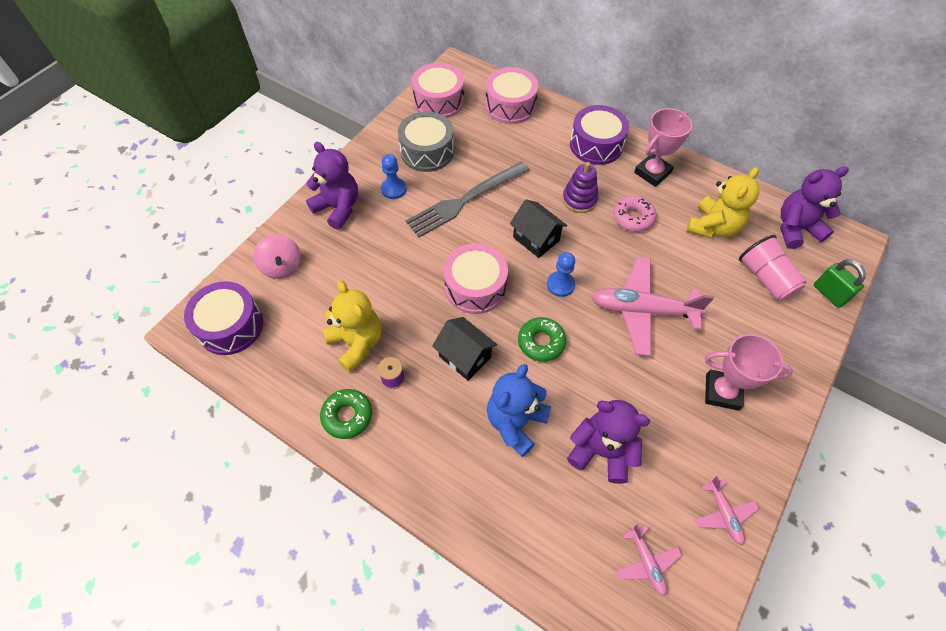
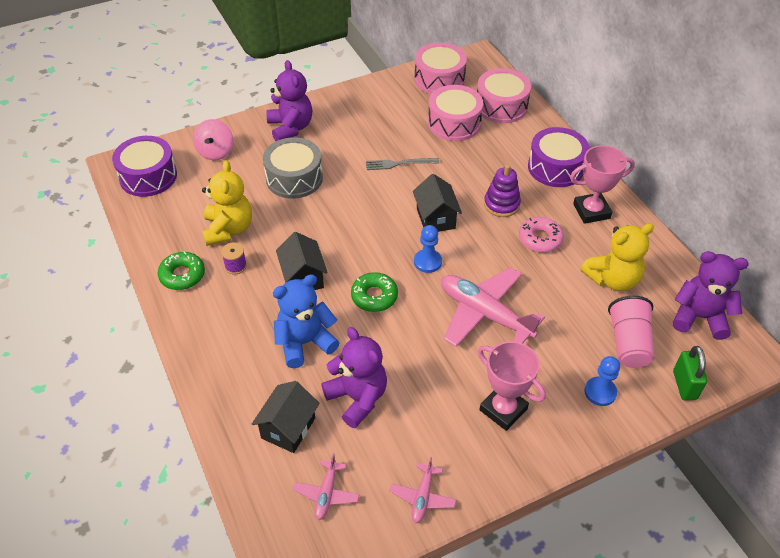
camera: 30 degrees right, 10 degrees down
(394, 189) = (346, 132): blue pawn -> blue pawn (600, 392)
(427, 151) = (397, 114): grey drum -> grey drum (294, 178)
(465, 200) = (399, 164): grey fork -> grey fork, size x0.53
(475, 287) = (353, 232): pink drum -> pink drum (454, 123)
(565, 518) = (288, 428): none -> black house

